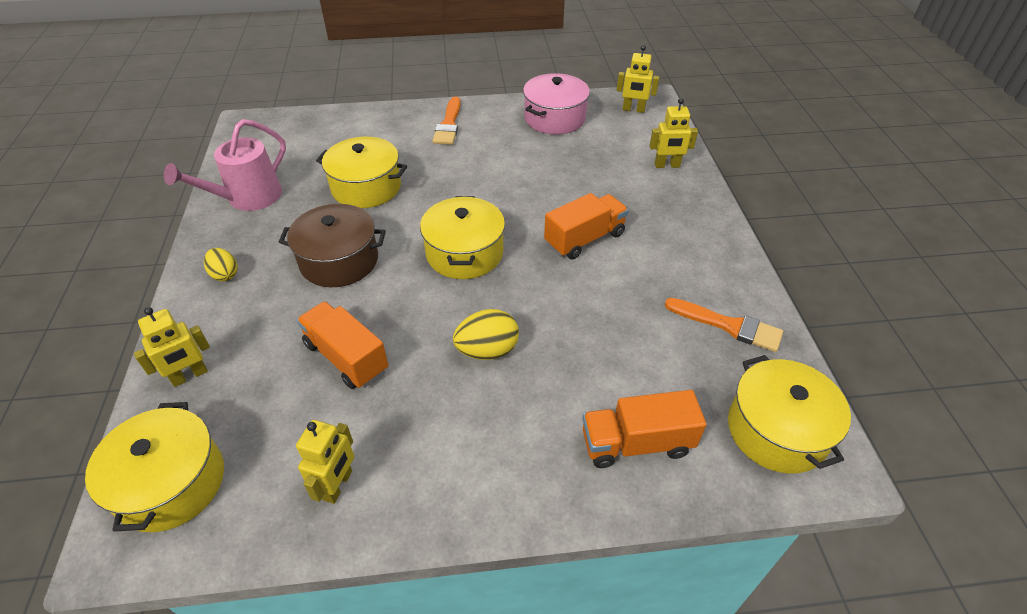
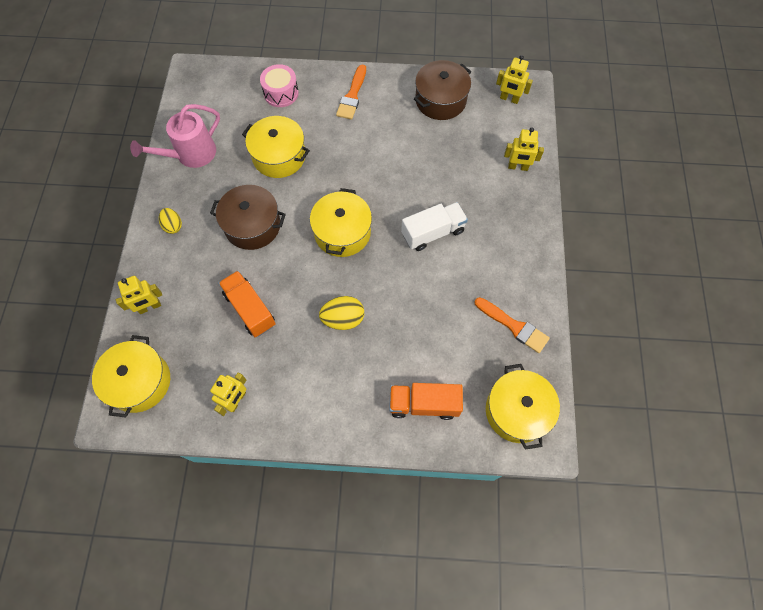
camera: 10 degrees right, 20 degrees up
(360, 131) = (281, 93): none -> pink drum
(554, 118) = (440, 100): pink pot -> brown pot
(584, 239) = (433, 233): orange truck -> white truck

